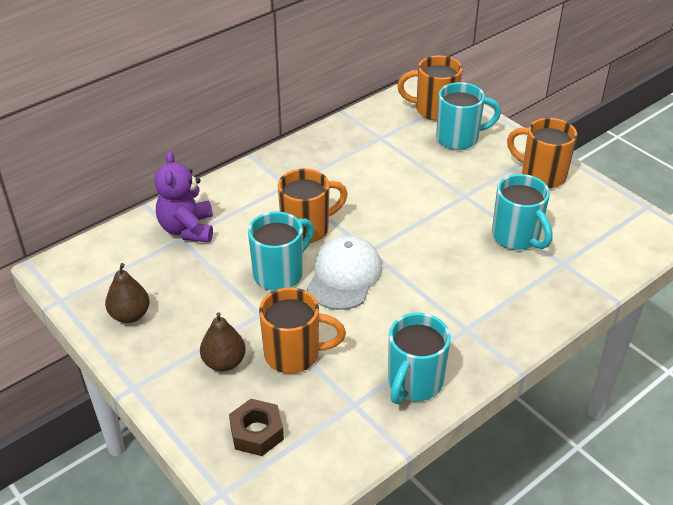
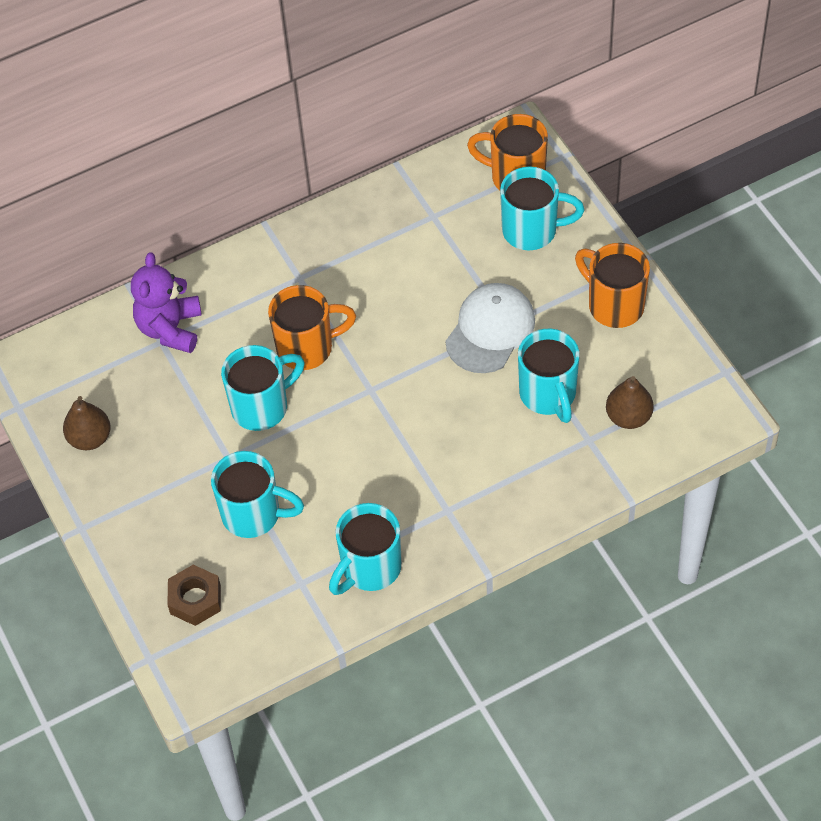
camera: 15 degrees right, 15 degrees up
(224, 362) = (178, 512): brown pear -> brown pear (628, 417)
(294, 354) = (254, 514): orange mug -> turquoise mug
(344, 276) = (333, 421): white cap -> white cap (490, 330)

